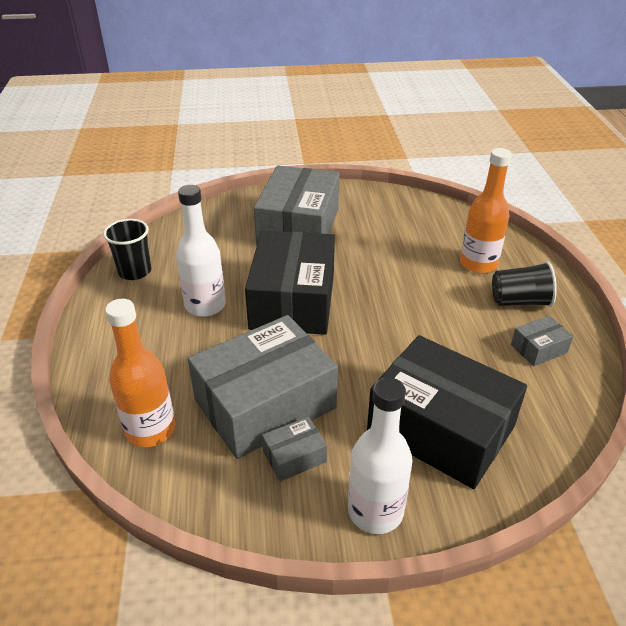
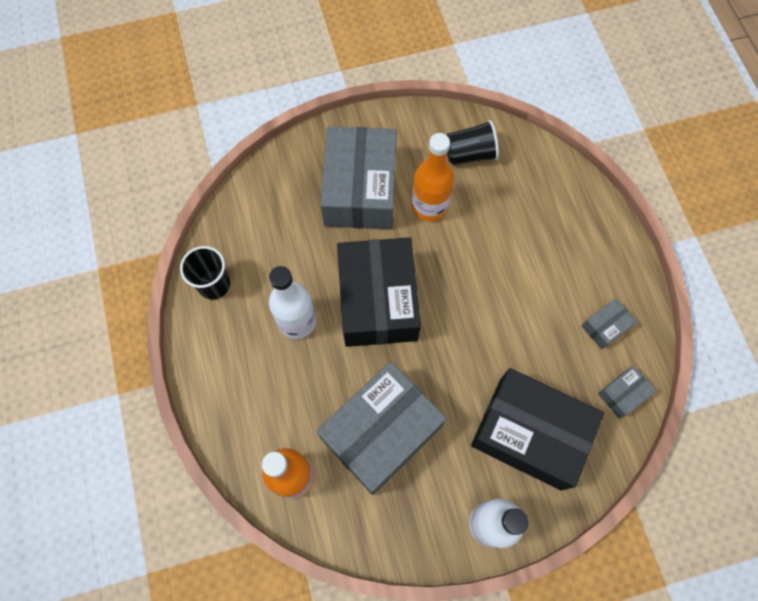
camera: 10 degrees left, 30 degrees up
(294, 456) = (418, 483): grey box -> grey box (622, 394)
(478, 264) = (545, 219): orange bottle -> orange bottle (429, 206)
(519, 301) = (586, 267): black cup -> black cup (469, 154)

